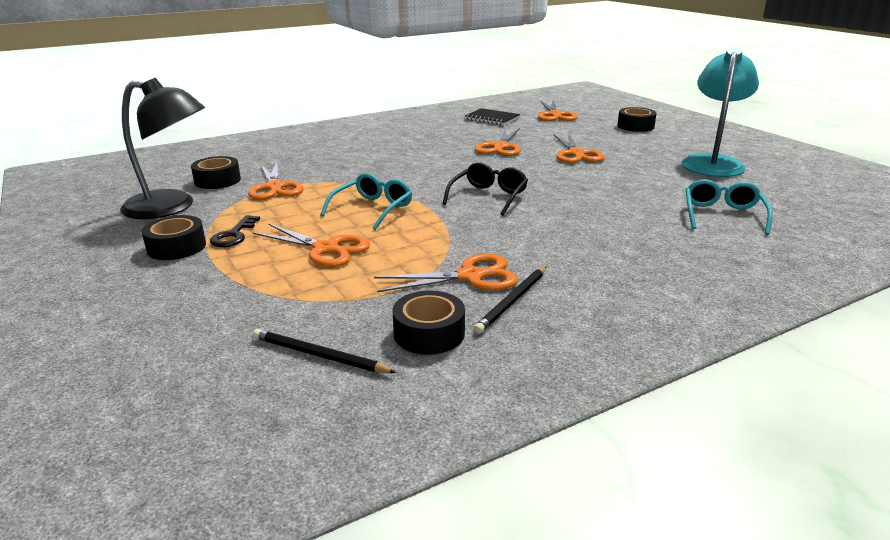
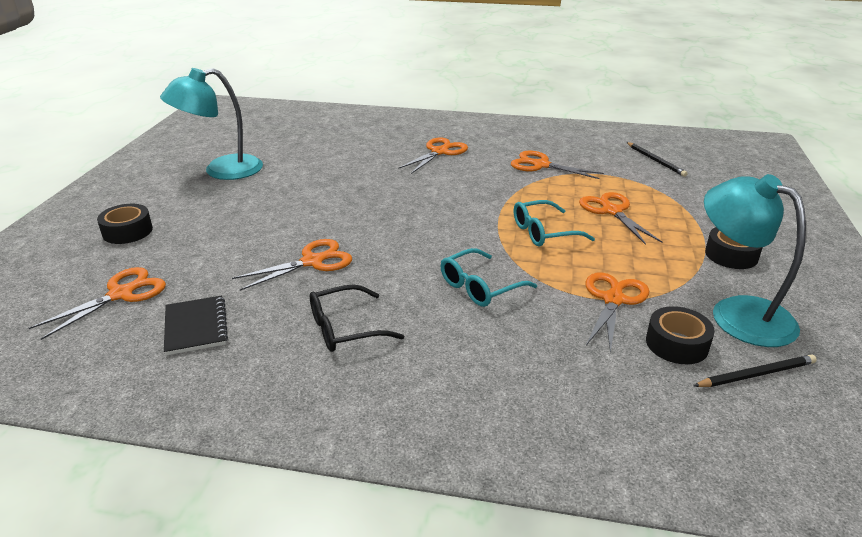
camera: 140 degrees left, 5 degrees up
(172, 207) = (737, 313): black lamp -> turquoise lamp
(234, 235) = (678, 249): black key -> none
(429, 333) = (595, 152): black tape -> none
(488, 197) = (440, 208): black glasses -> black glasses (345, 328)
(512, 301) = (537, 149): black pencil -> black pencil (756, 374)
(576, 154) = (277, 221): orange scissors -> orange scissors (439, 152)
(722, 215) = (337, 143): turquoise glasses -> turquoise glasses (480, 287)

